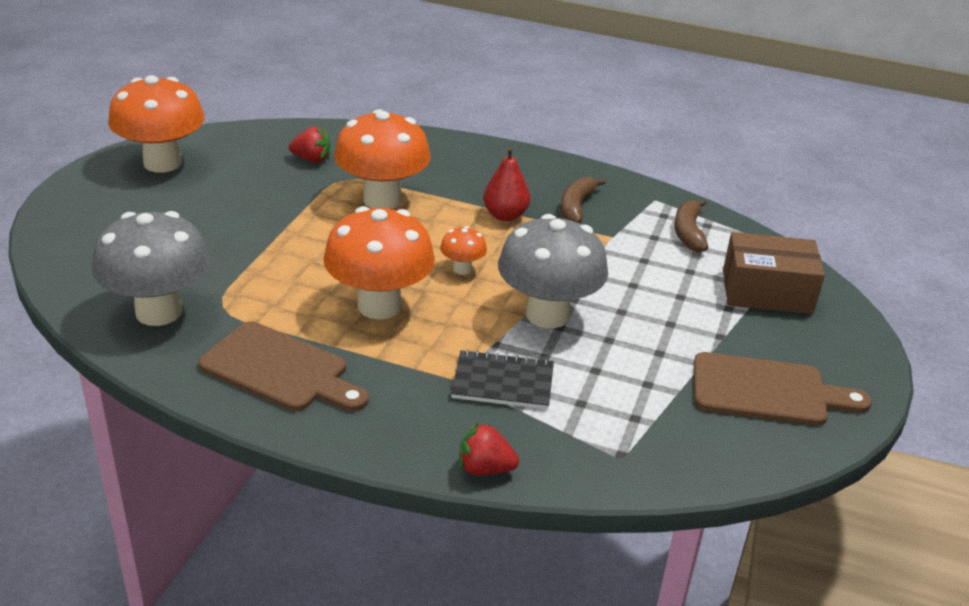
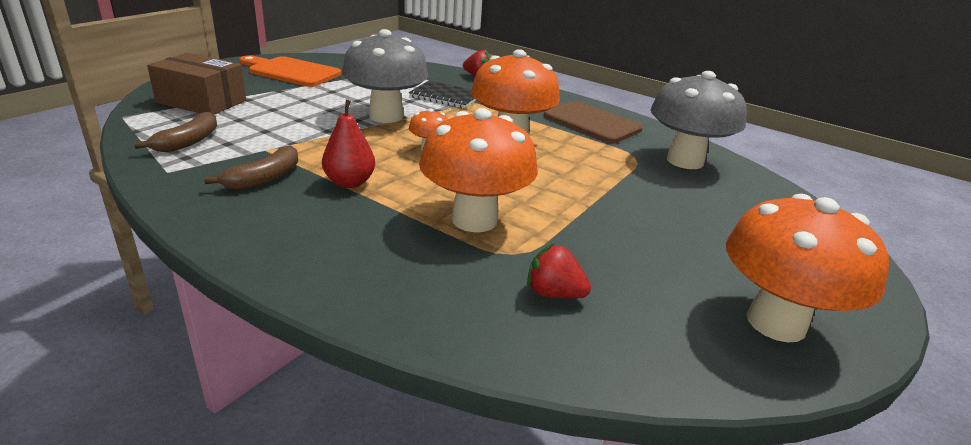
camera: 165 degrees left, 5 degrees down
(767, 391) = (291, 72): brown cutting board -> orange cutting board

